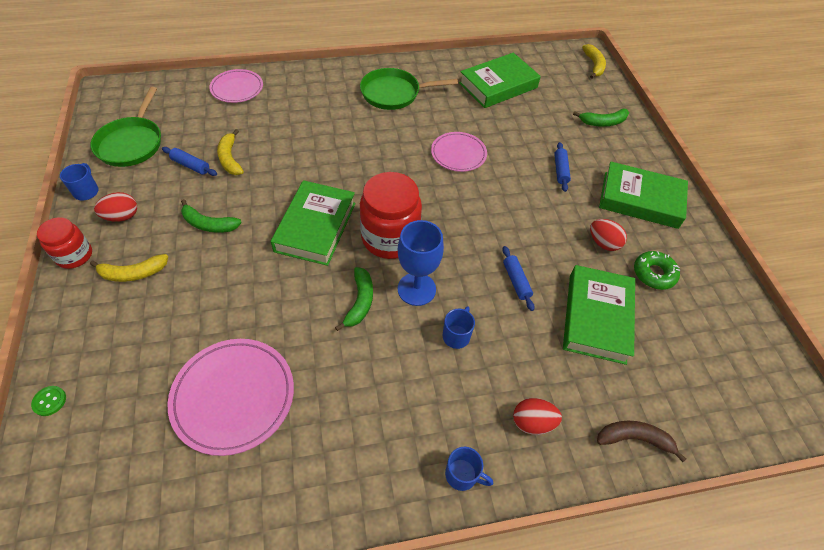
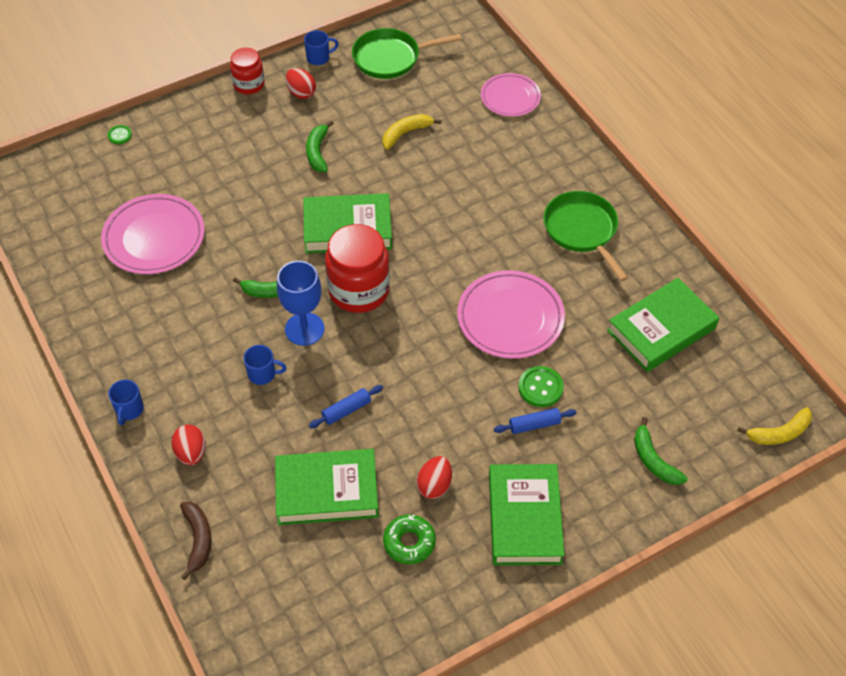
camera: 75 degrees right, 0 degrees up
(133, 273) = (245, 127): yellow banana -> none
(190, 165) = (382, 110): blue rolling pin -> none
(458, 154) = (510, 318): pink plate -> pink plate, size x1.56
(498, 85) = (661, 330): green book -> green book turned 75 degrees counterclockwise
(528, 157) = (540, 387): none -> green button

